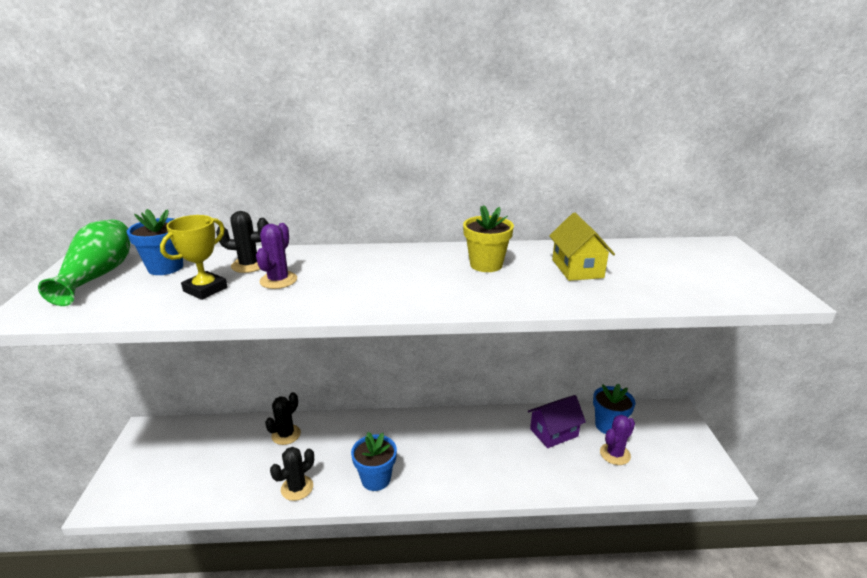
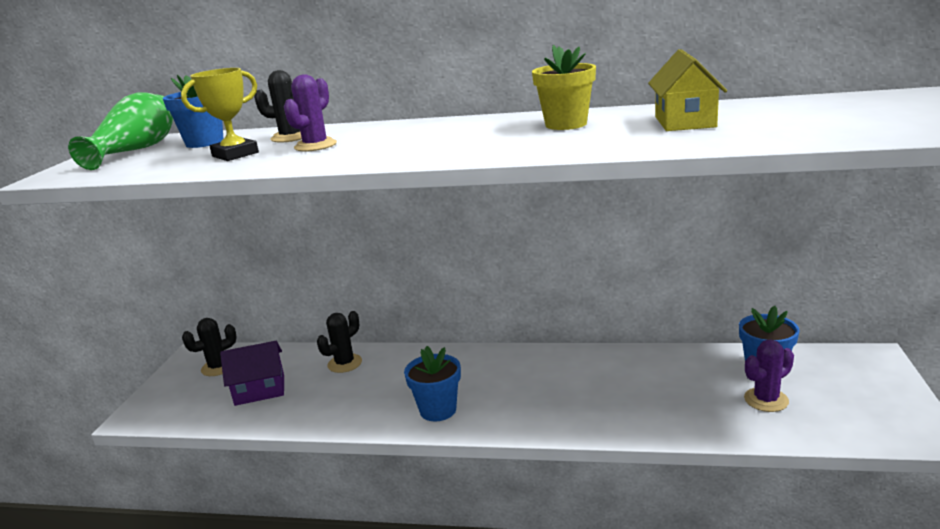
camera: 15 degrees right, 5 degrees down
(297, 488) = (343, 413): black cactus -> black cactus (218, 367)
(554, 432) = (683, 374): purple house -> purple house (260, 390)

